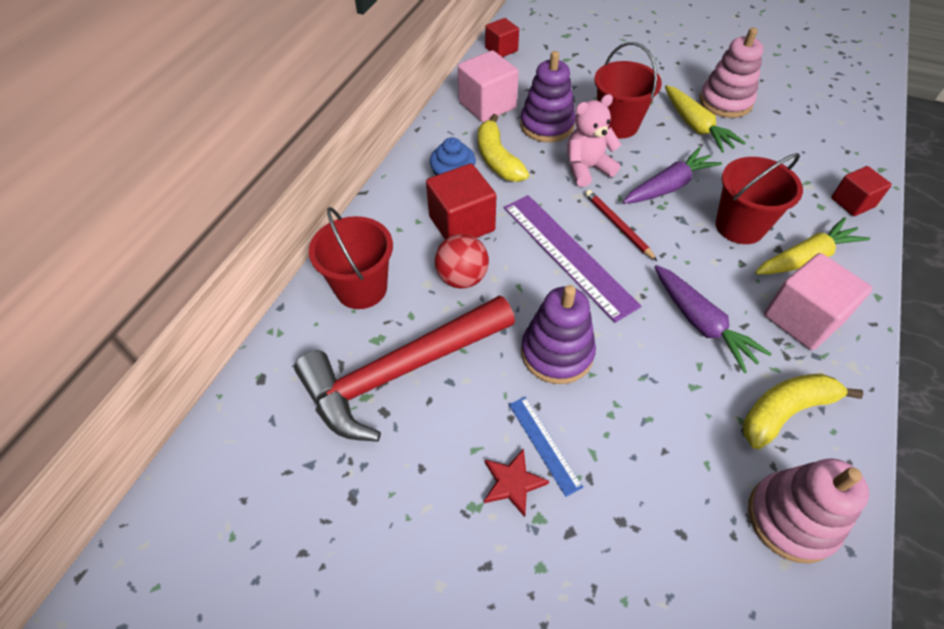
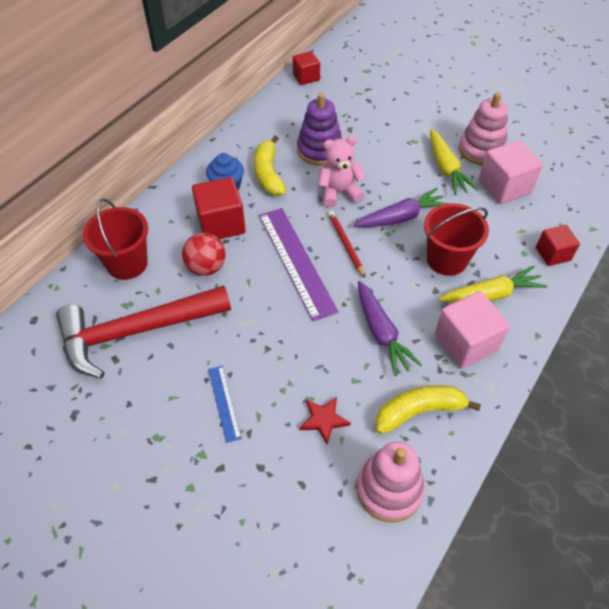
camera: 10 degrees right, 0 degrees up
(487, 105) = (276, 126): pink cube -> pink cube (504, 187)
(512, 483) = (191, 426): red star -> red star (323, 420)
(557, 353) = (258, 337): purple stacking toy -> none
(617, 125) = (379, 158): red bucket -> none

